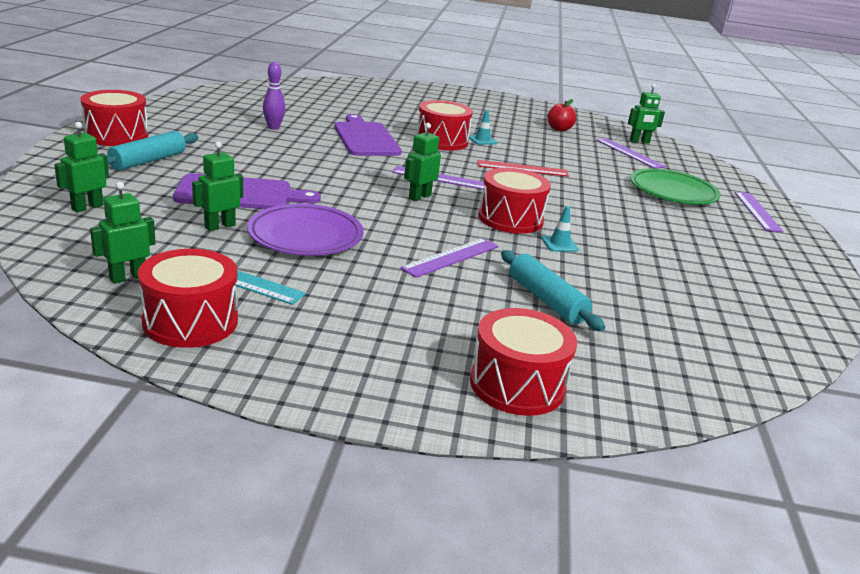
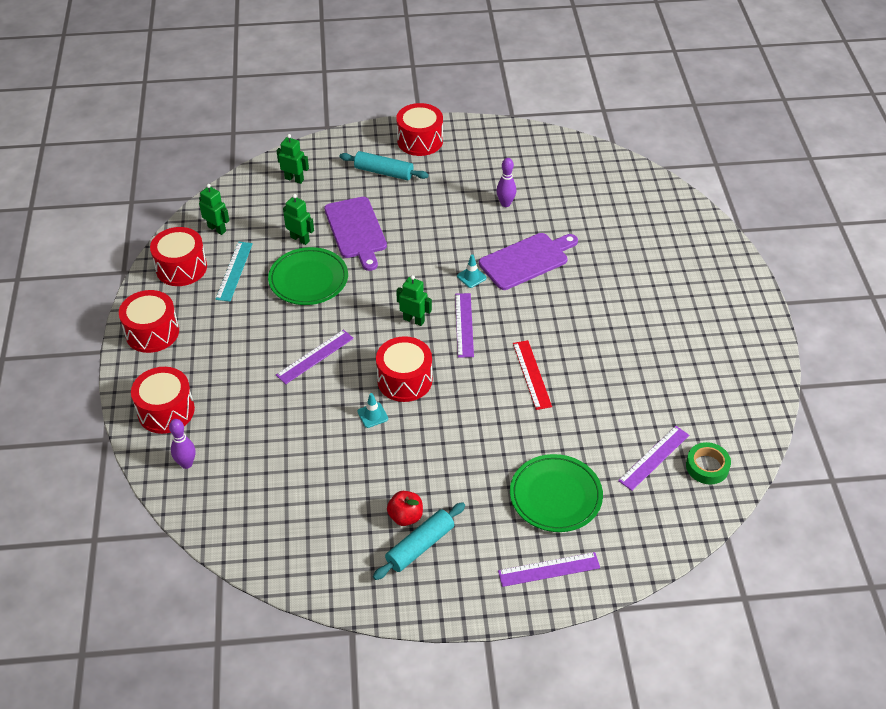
camera: 80 degrees right, 20 degrees up
(305, 235) = (308, 279): purple plate -> green plate
(442, 141) = (563, 308): red drum -> red drum (152, 332)
(451, 257) = (315, 356): purple ruler -> purple ruler turned 75 degrees counterclockwise
(482, 140) = (591, 336): turquoise traffic cone -> turquoise traffic cone (471, 277)
(546, 300) = (274, 415): turquoise rolling pin -> turquoise rolling pin (420, 546)
(559, 129) = (687, 391): red apple -> red apple (405, 517)
(629, 382) = (186, 464): none -> purple bowling pin
(639, 142) = (707, 466): green robot -> green tape

